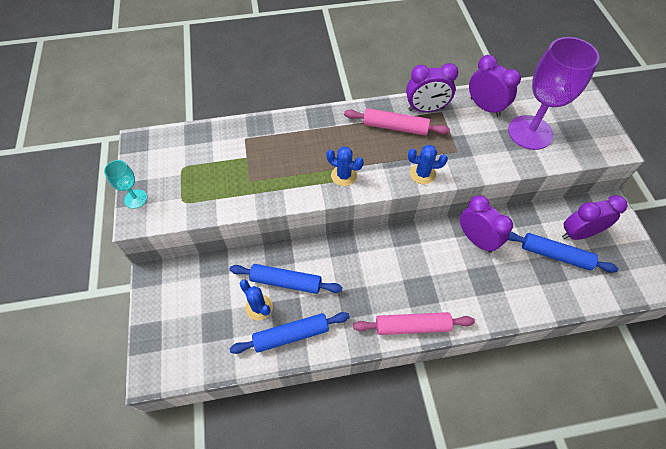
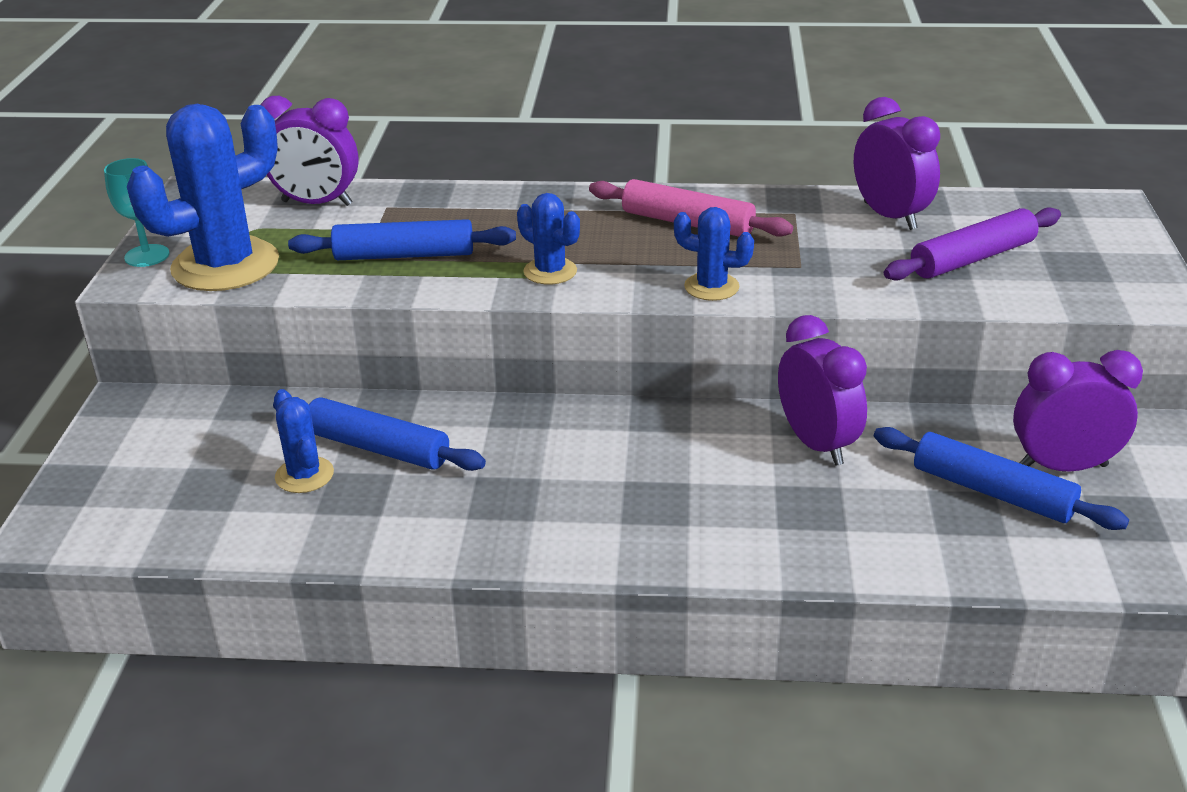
camera: 15 degrees right, 25 degrees down
(180, 199) = (225, 265): none -> blue cactus
(291, 335) = (347, 524): blue rolling pin -> blue rolling pin (404, 255)
(412, 326) = (610, 551): pink rolling pin -> none
(426, 109) = (763, 207): purple clock -> purple clock (317, 203)
(530, 132) = (972, 258): purple goblet -> purple rolling pin

